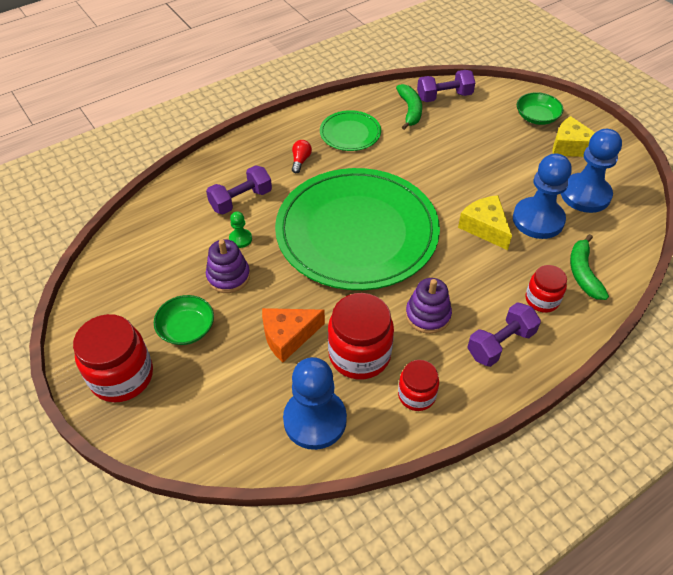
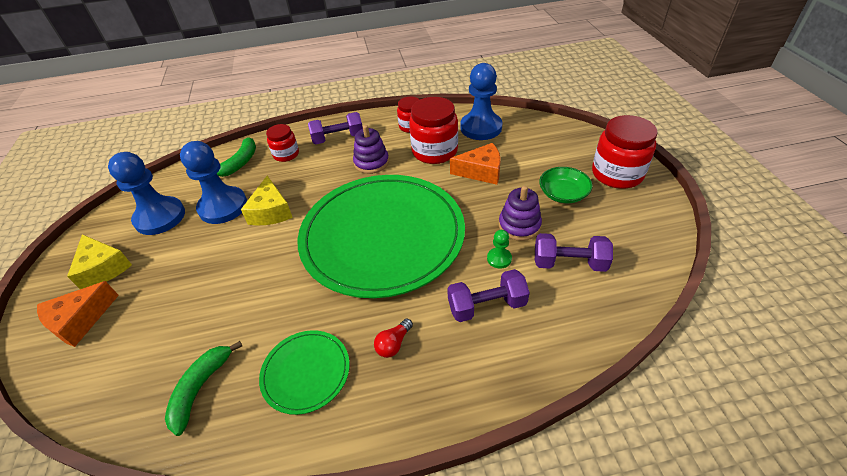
camera: 155 degrees left, 5 degrees down
(444, 97) = (134, 400): purple dumbbell -> purple dumbbell (569, 263)
(537, 117) = (80, 321): green bowl -> orange cheese

